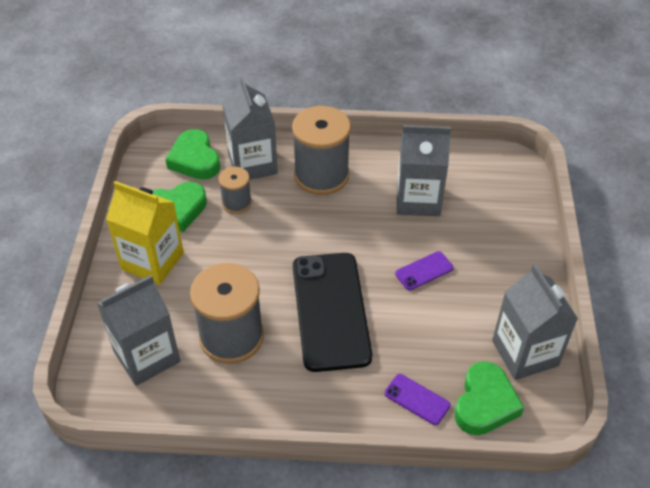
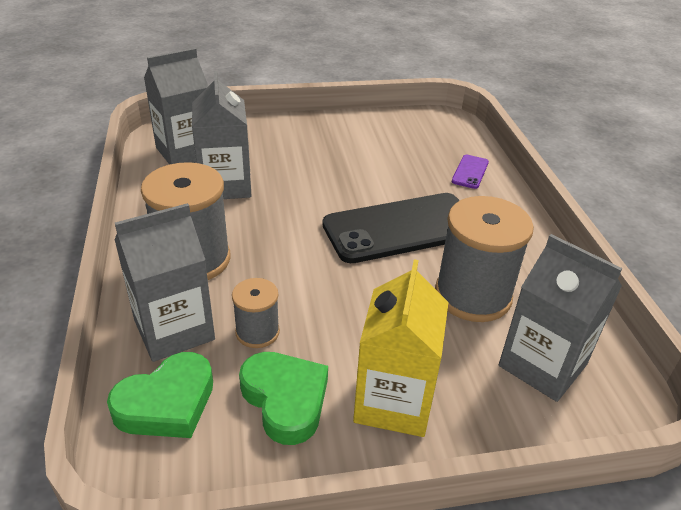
camera: 105 degrees left, 10 degrees down
(424, 271) = (325, 176): purple phone -> none
(485, 403) = (452, 141): green heart -> none
(525, 353) = (394, 126): grey carton -> grey carton (185, 152)

